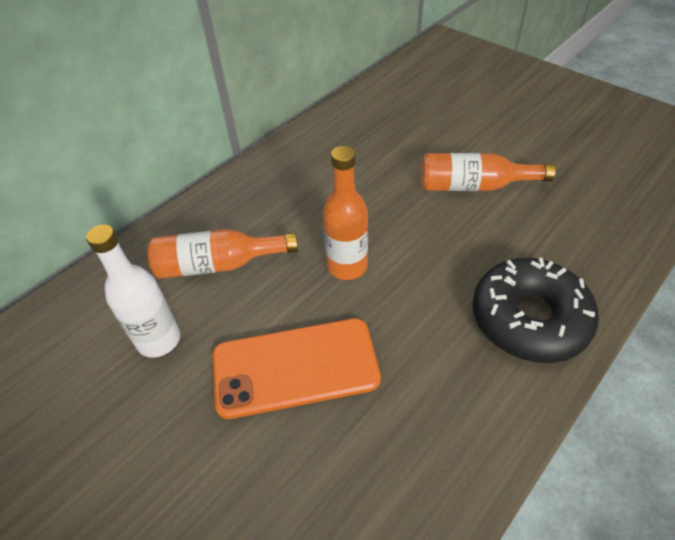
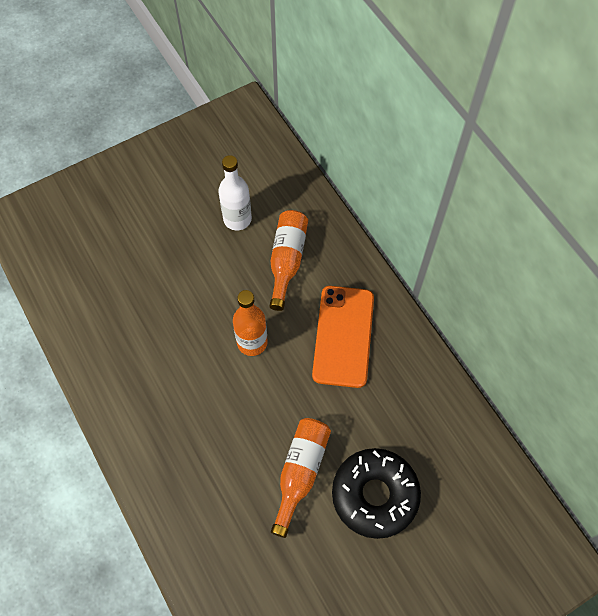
camera: 105 degrees right, 15 degrees up
(295, 367) = (185, 289): orange phone -> orange phone (343, 336)
(529, 319) = (158, 444): black donut -> black donut (374, 495)

